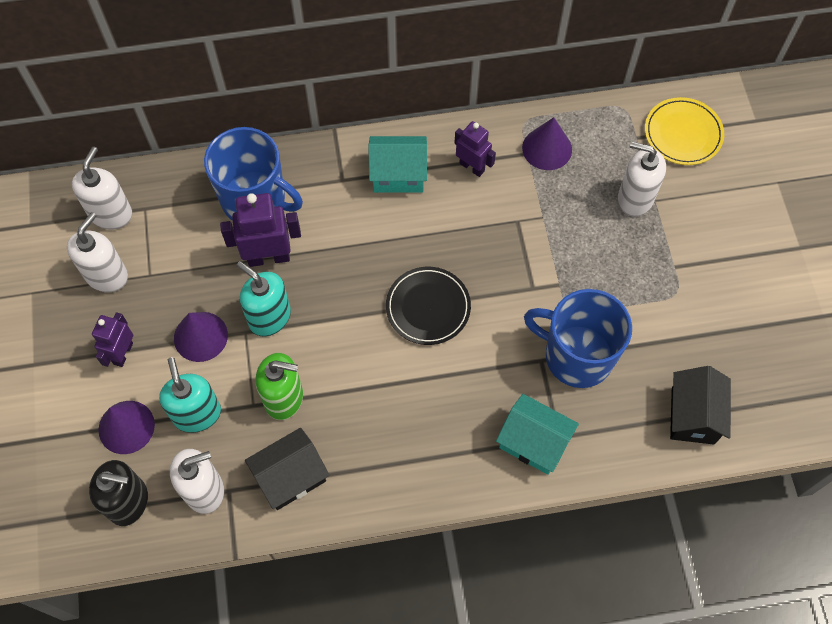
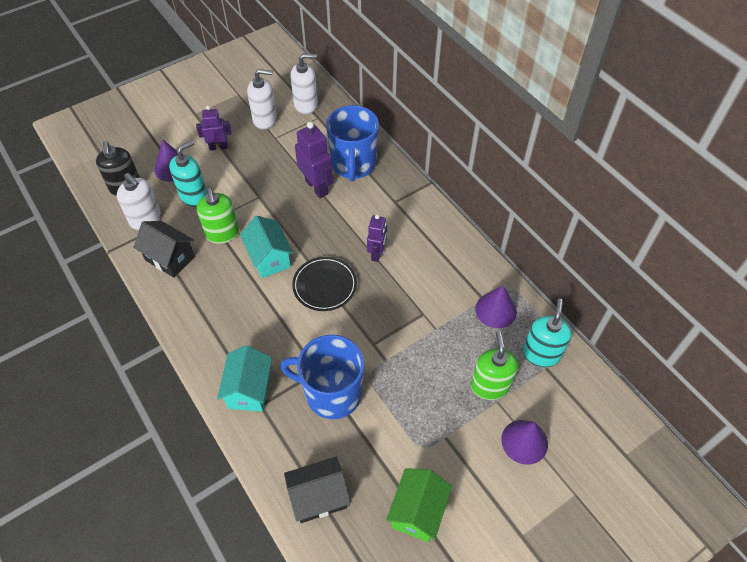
camera: 65 degrees right, 10 degrees down
(200, 336) = (246, 177): purple cone -> purple cone (524, 441)
(269, 317) = (275, 204): turquoise soap dispenser -> turquoise soap dispenser (541, 354)
(398, 175) = (417, 230): turquoise house -> turquoise house (269, 258)
(472, 167) = (450, 269): purple robot -> purple robot (377, 253)
(576, 356) = (332, 393): blue mug -> blue mug turned 75 degrees counterclockwise
(635, 198) = (490, 386): white soap dispenser -> green soap dispenser
(683, 134) = (572, 401): yellow plate -> none
(743, 327) = (417, 511): none -> green house

